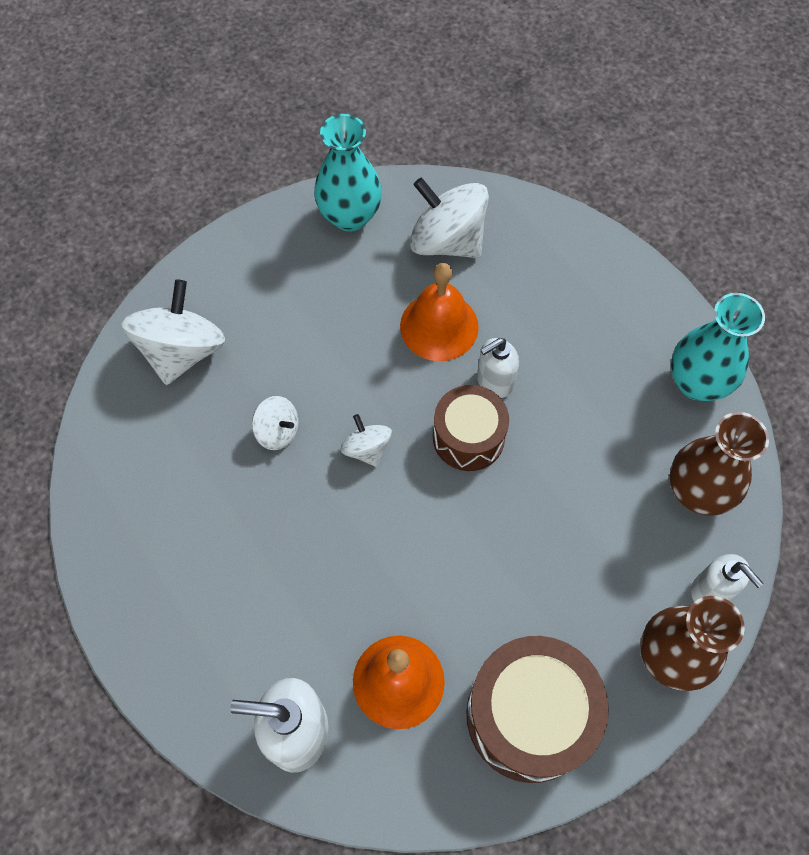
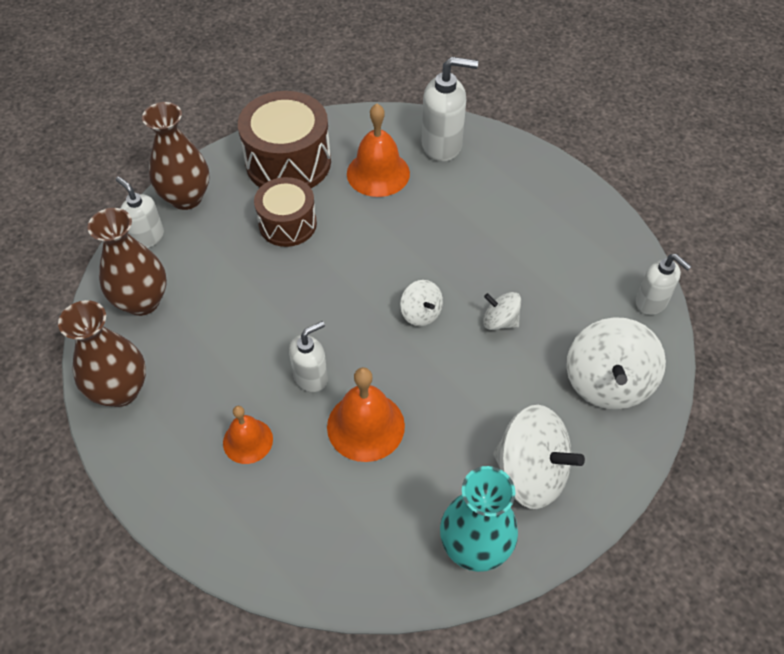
camera: 175 degrees right, 10 degrees down
(96, 441) = (651, 302): none -> white soap dispenser
(447, 241) = (363, 523): white spinning top -> white spinning top (531, 473)
(468, 437) = (334, 328): brown drum -> brown drum (287, 224)
(557, 321) = (248, 441): none -> orange bell
(697, 383) = (120, 390): turquoise vase -> brown vase

